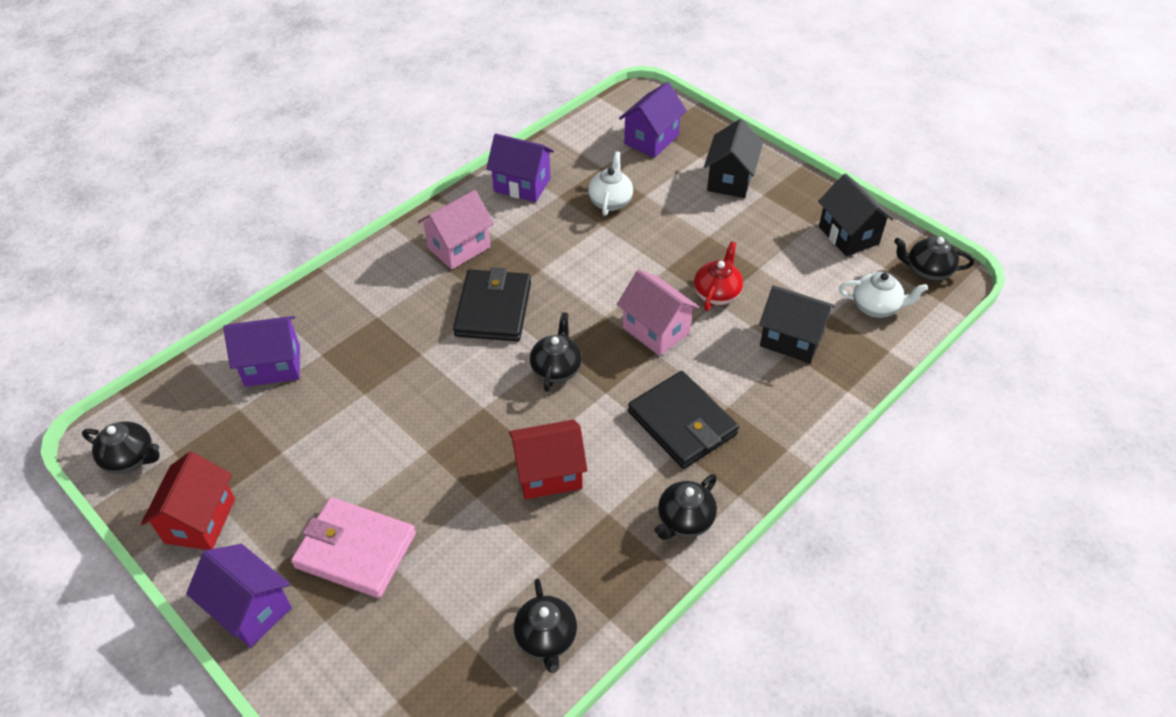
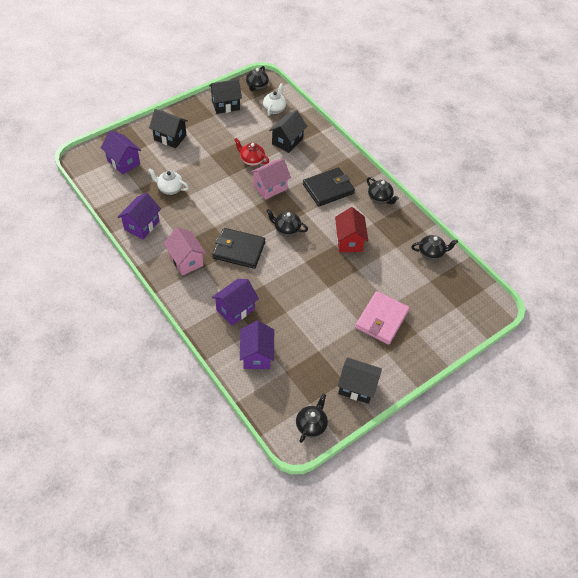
camera: 85 degrees left, 5 degrees up
(200, 521) = (356, 387): red house -> black house
(250, 609) = (409, 363): purple house -> purple house (235, 309)

